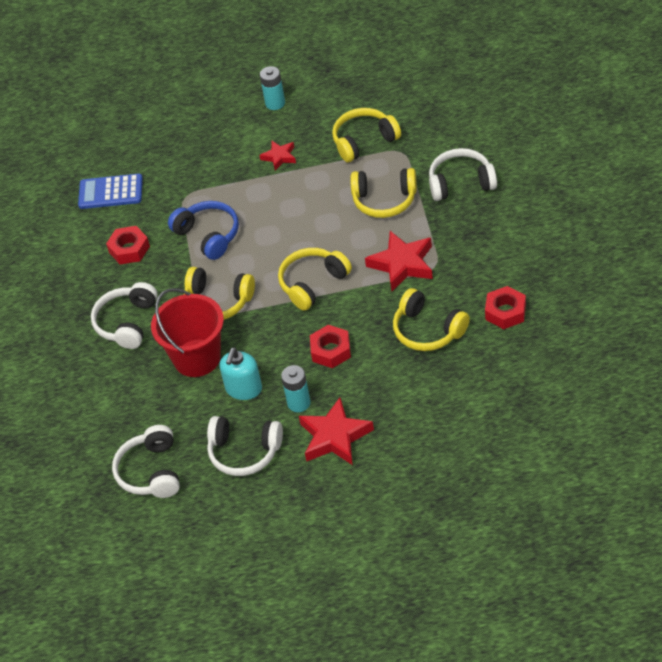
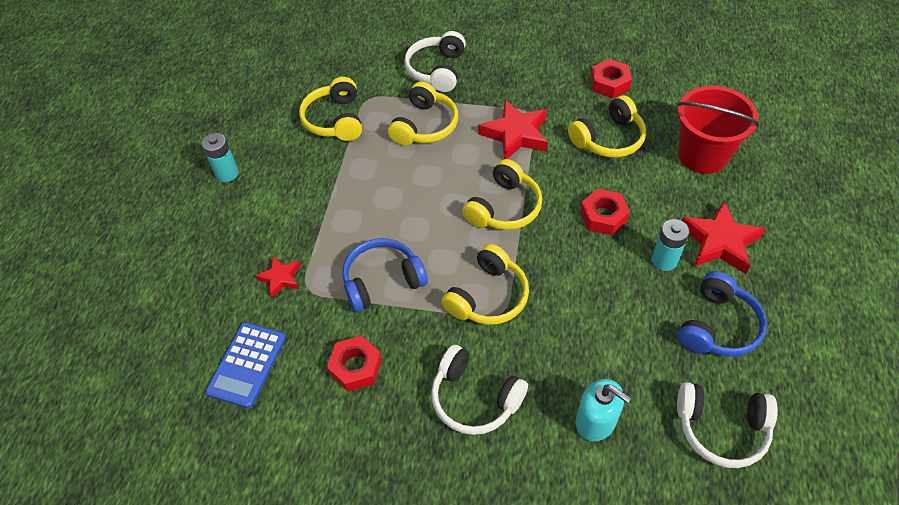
camera: 75 degrees left, 5 degrees up
(197, 358) = (563, 338): red bucket -> red bucket (702, 155)
(243, 389) = (626, 304): turquoise soap dispenser -> turquoise soap dispenser (596, 421)
(244, 452) = (718, 326): white headphones -> blue headphones
(279, 157) = (308, 189): red star -> red star (280, 278)
(312, 283) = (504, 207): yellow headphones -> yellow headphones turned 120 degrees counterclockwise

